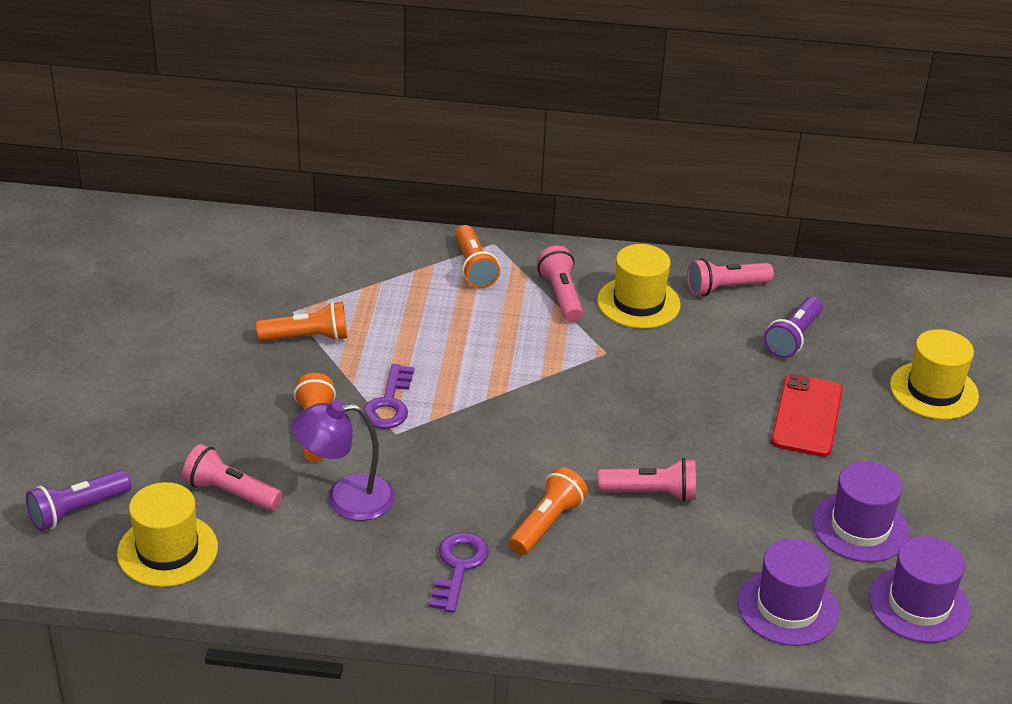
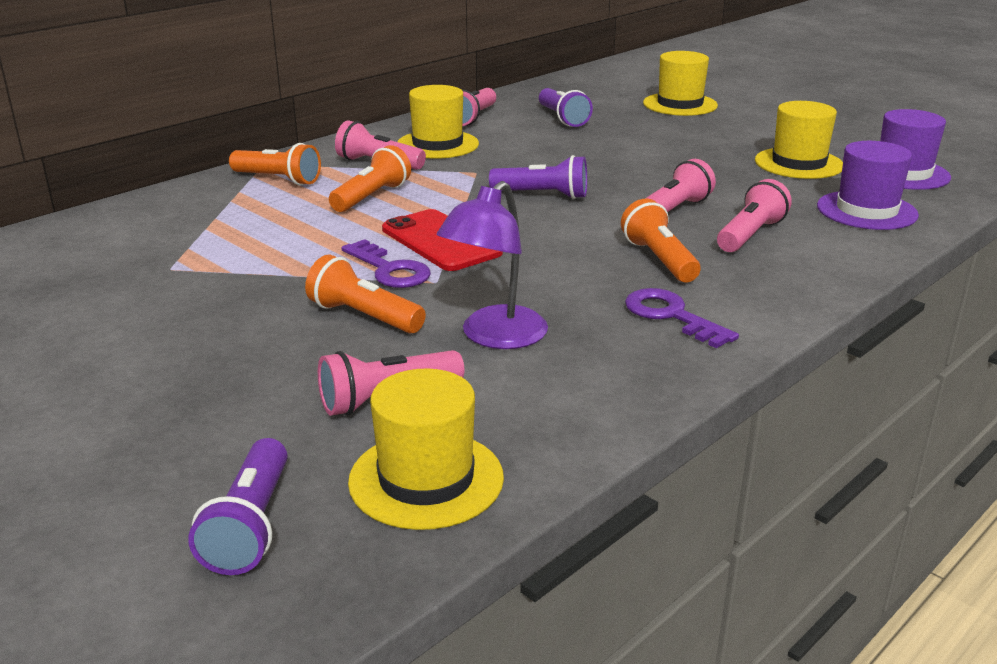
camera: 50 degrees left, 10 degrees down
(307, 338) = (222, 274): orange flashlight -> orange flashlight (372, 197)
(600, 410) = (543, 195): none -> purple flashlight
(650, 555) = (750, 235): none -> pink flashlight
(807, 416) = (654, 140): red phone -> red phone (441, 241)
(860, 527) = (798, 163): purple hat -> yellow hat

